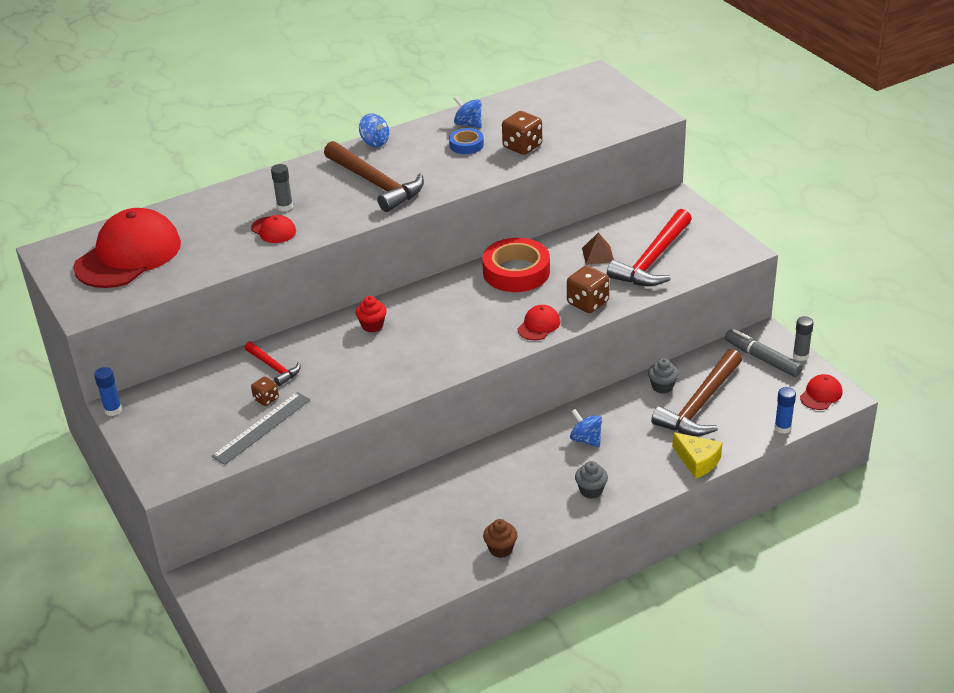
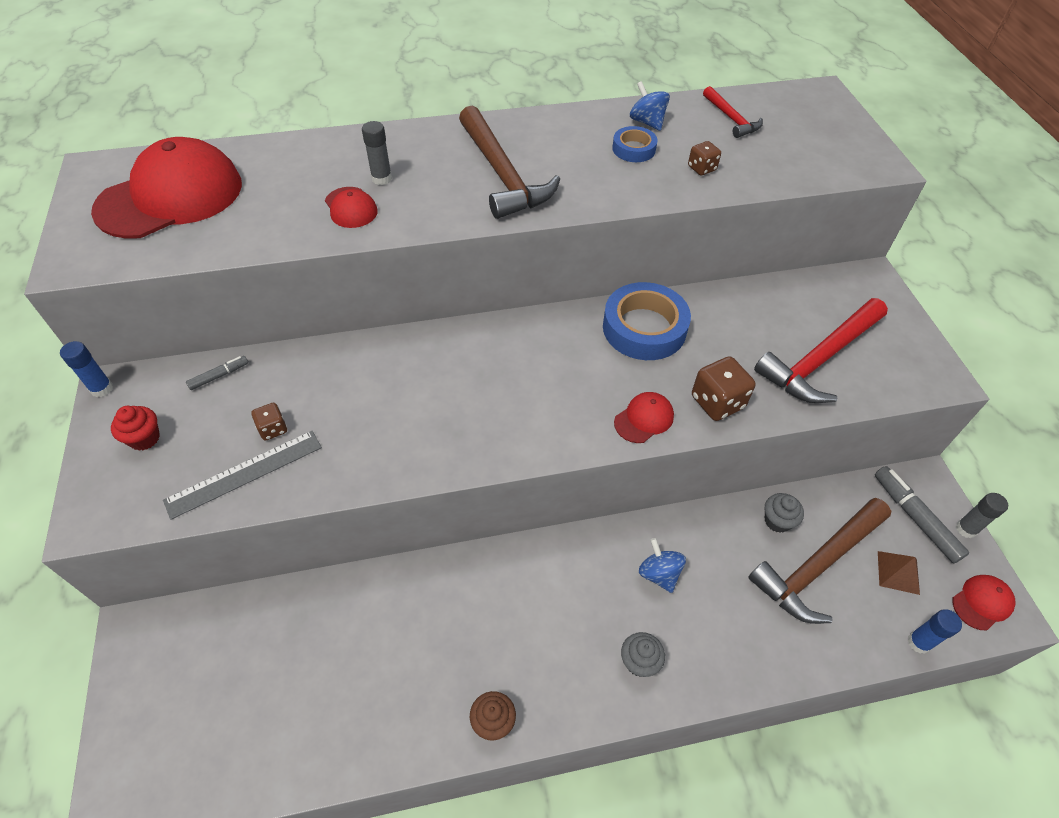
camera: 15 degrees right, 15 degrees up
(202, 380) = (219, 376): none -> grey marker
(273, 367) = (305, 383): red hammer -> red hammer (731, 119)
(372, 326) = (445, 357): red cupcake -> red cupcake (144, 438)
(375, 142) = (528, 119): blue spinning top -> none
(516, 272) = (644, 328): red tape -> blue tape
(522, 146) = (701, 168): brown dice -> brown dice, size x0.57
(598, 255) = (752, 332): brown pyramid -> brown pyramid (898, 572)
(697, 461) = (791, 661): yellow cheese -> none

